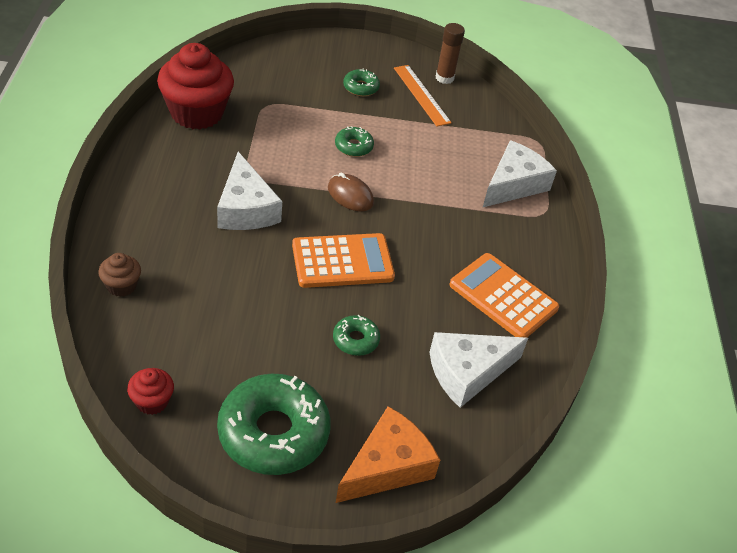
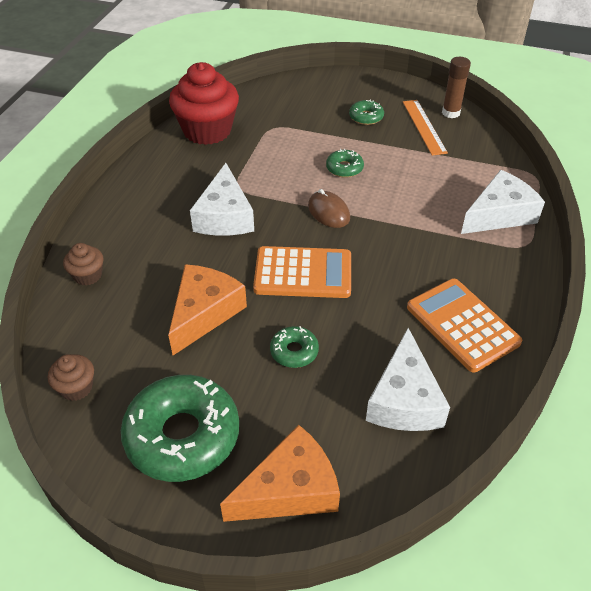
camera: 20 degrees right, 0 degrees up
(152, 401) = (76, 388): red cupcake -> brown cupcake
(256, 312) = (204, 313): none -> orange cheese
(467, 372) = (404, 399): white cheese -> white cheese turned 75 degrees counterclockwise

